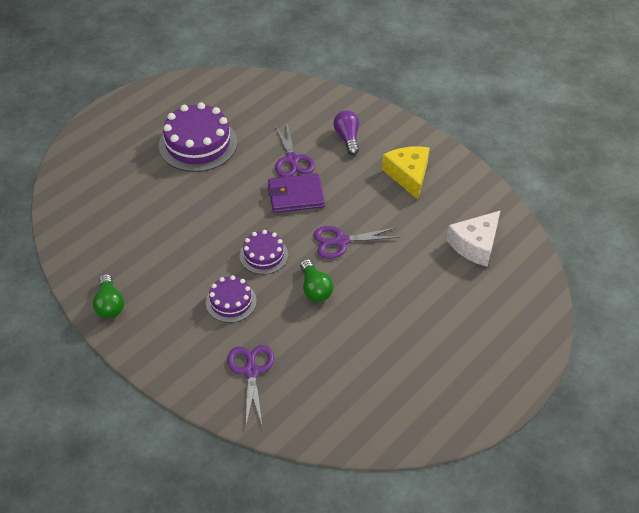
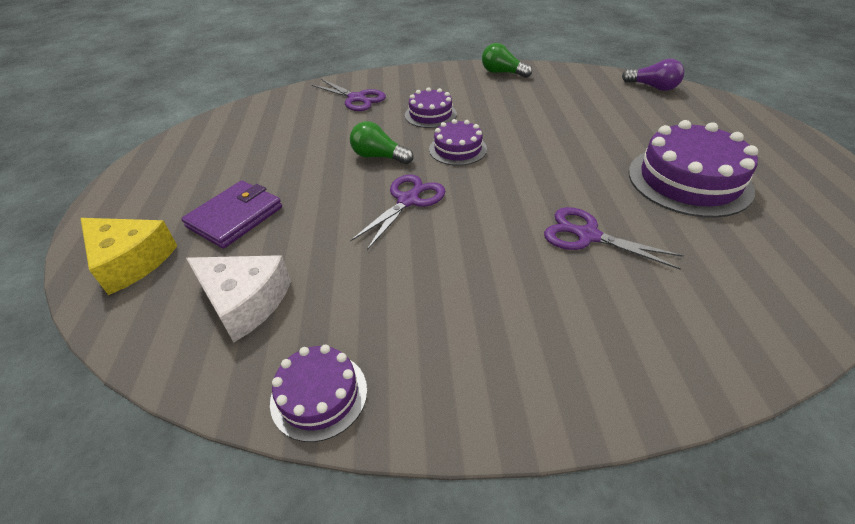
camera: 135 degrees right, 5 degrees down
(296, 195) = (517, 206): purple wallet -> purple wallet (235, 217)
(347, 138) = (586, 316): purple light bulb -> purple light bulb (653, 87)
(408, 175) = (435, 329): yellow cheese -> yellow cheese (131, 261)
(474, 185) = (319, 395): none -> purple cake
(475, 245) = (245, 302): white cheese -> white cheese turned 120 degrees clockwise

